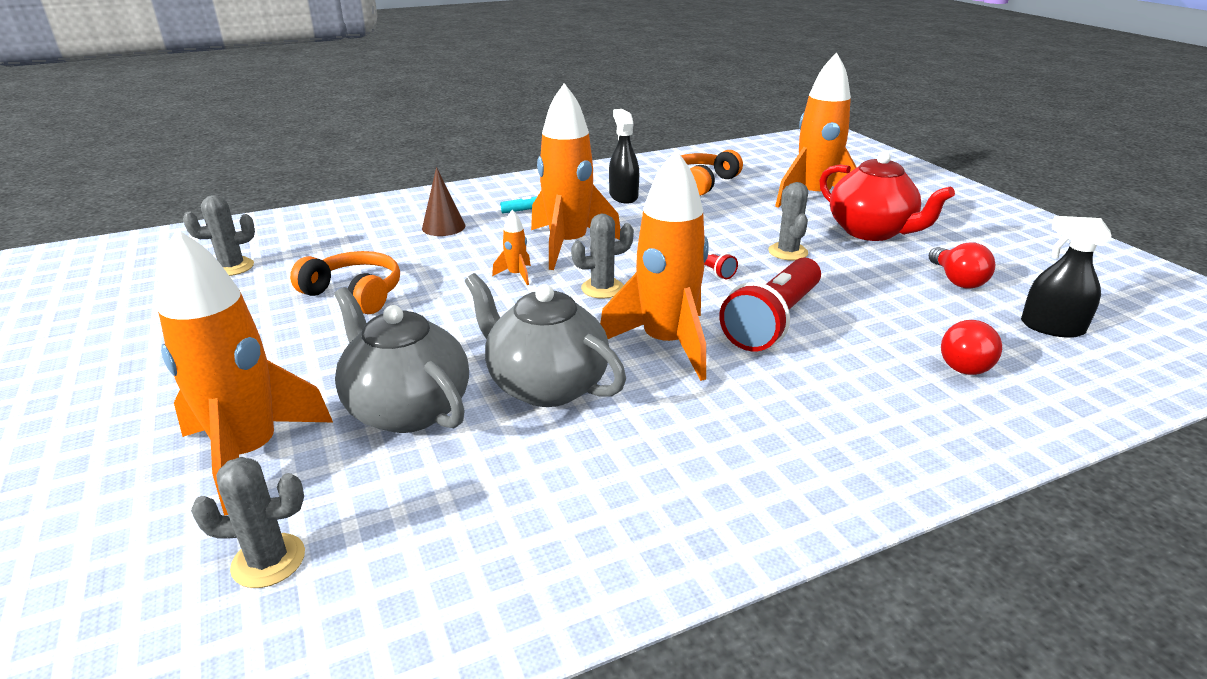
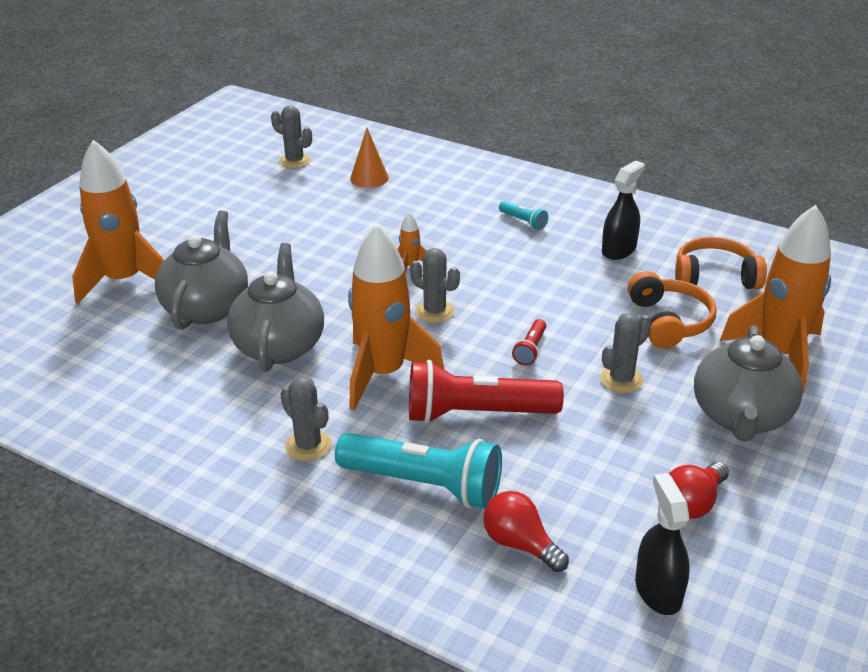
camera: 55 degrees right, 5 degrees up
(268, 561) = (54, 334): grey cactus -> grey cactus (308, 445)
(341, 244) = (369, 178): none -> orange cone
(355, 294) = (312, 220): orange headphones -> orange headphones (669, 321)
(443, 227) = (446, 200): brown cone -> none
(568, 245) = (486, 265): orange rocket -> none
(853, 381) = (424, 485): none -> turquoise flashlight
(871, 232) = (741, 417): red teapot -> grey teapot
(966, 363) = (520, 544): red light bulb -> red light bulb turned 45 degrees clockwise

